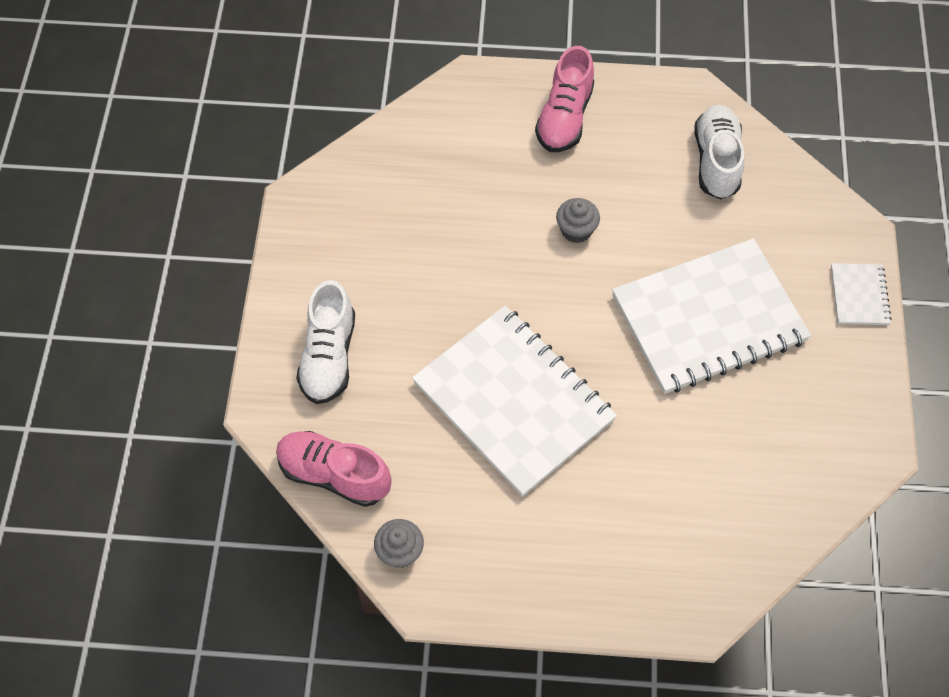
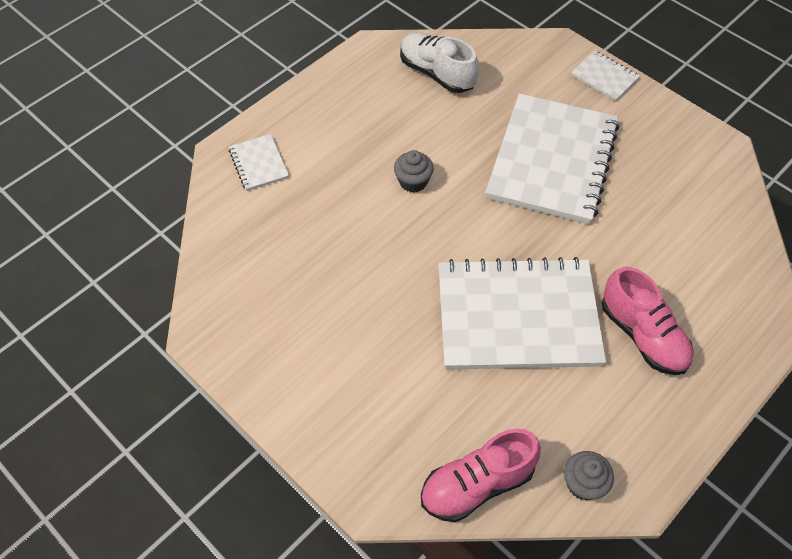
camera: 50 degrees left, 5 degrees down
(329, 356) = (367, 413): white shoe -> none
(484, 110) = (259, 164): none -> white notebook
(564, 118) = (316, 125): pink shoe -> pink shoe (642, 335)

